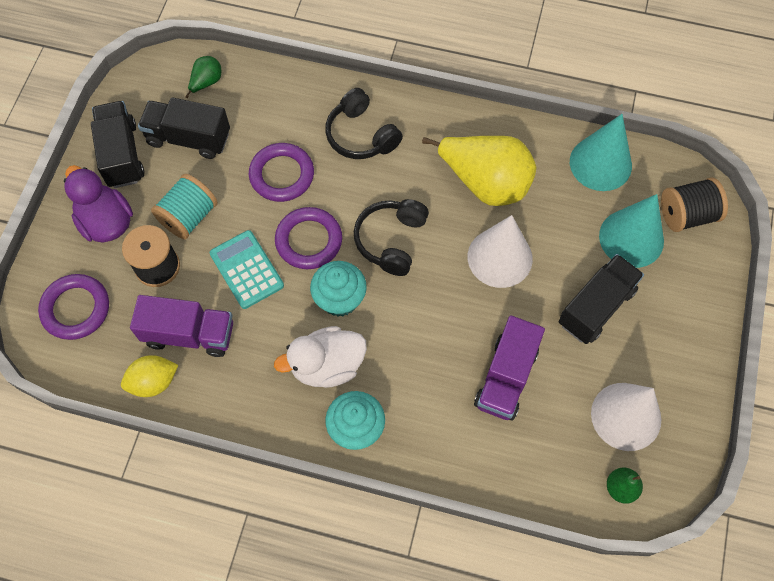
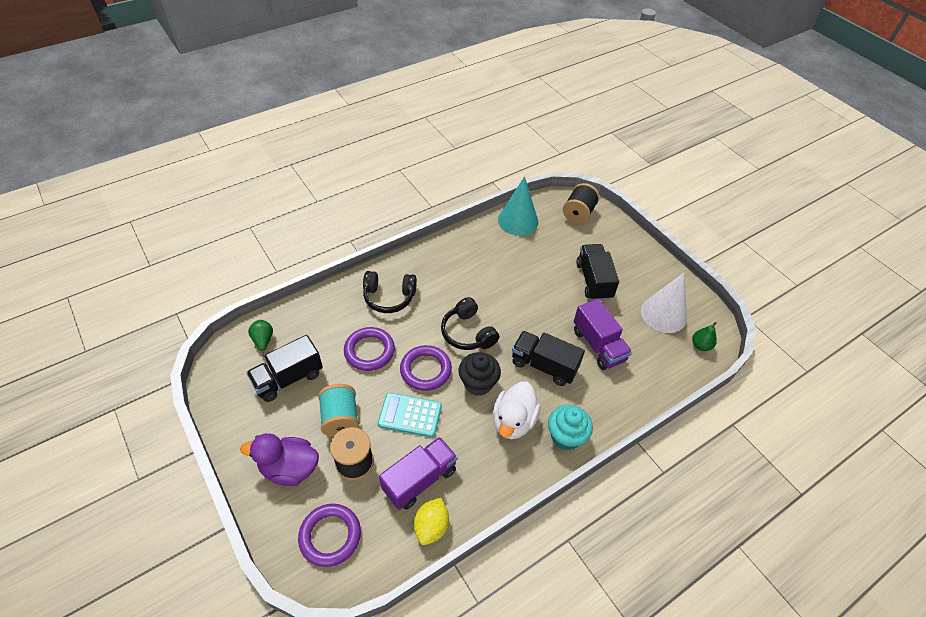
camera: 50 degrees left, 15 degrees down
(122, 155) = (253, 423): black truck -> black truck (544, 365)
(339, 299) = (478, 383): turquoise cupcake -> black cupcake
(485, 183) = (478, 269): yellow pear -> none
(500, 257) = (527, 296): white cone -> none
(631, 238) = (570, 240): turquoise cone -> none

